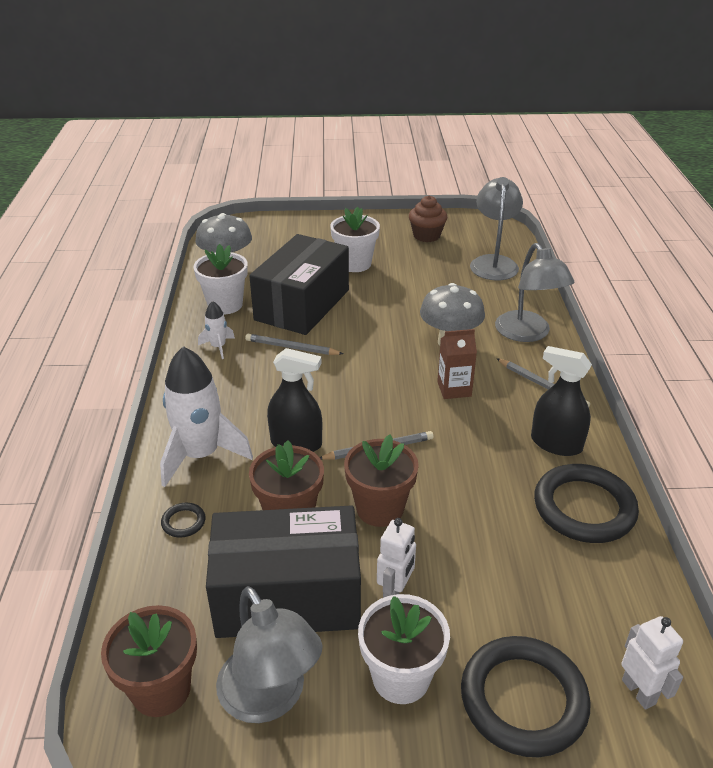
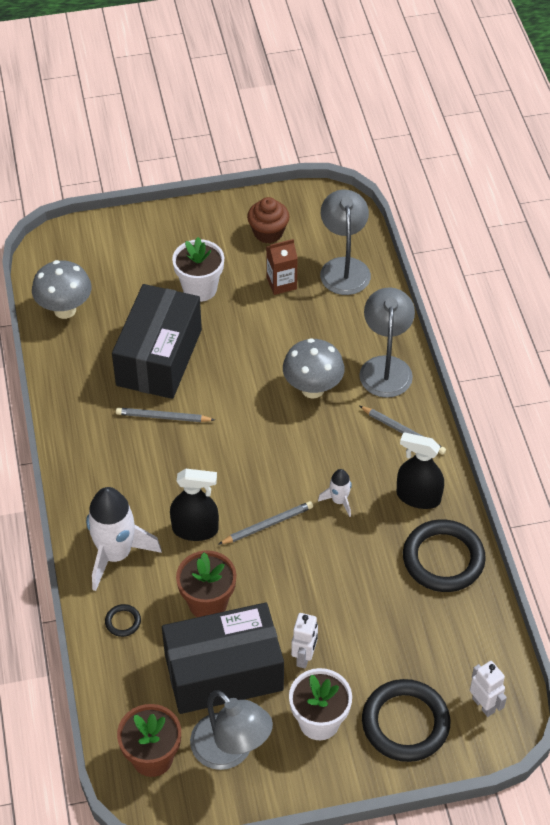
camera: 10 degrees left, 15 degrees up
(218, 347) = (91, 426): white rocket -> white rocket (339, 501)
(225, 305) = (81, 368): white flower pot -> none
(380, 509) = (279, 585): brown flower pot -> none
(454, 389) = (324, 447): brown carton -> brown carton (281, 283)
(527, 334) = (385, 367): grey lamp -> grey lamp turned 150 degrees counterclockwise

